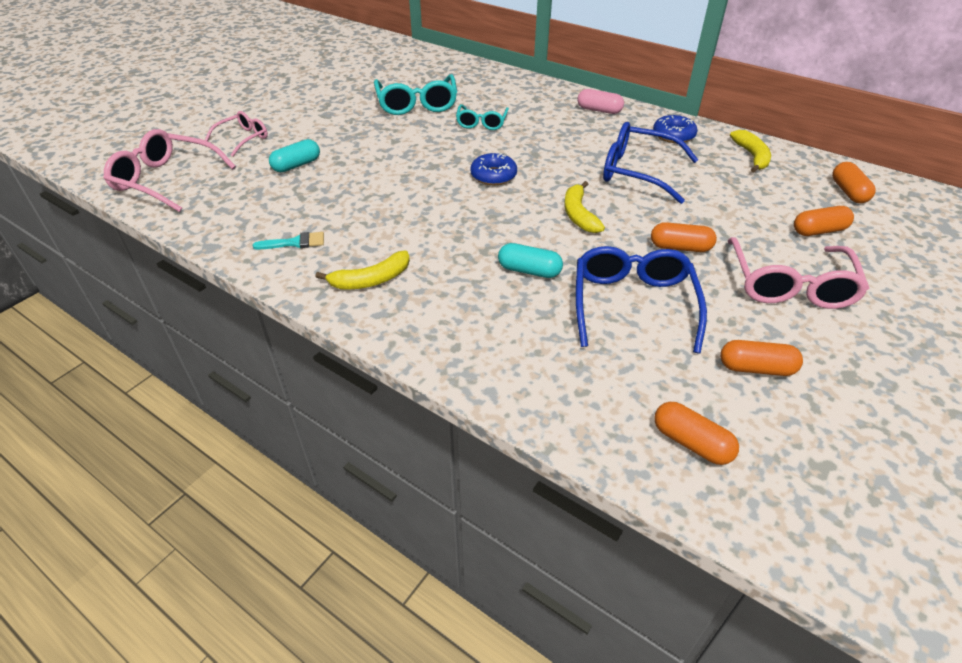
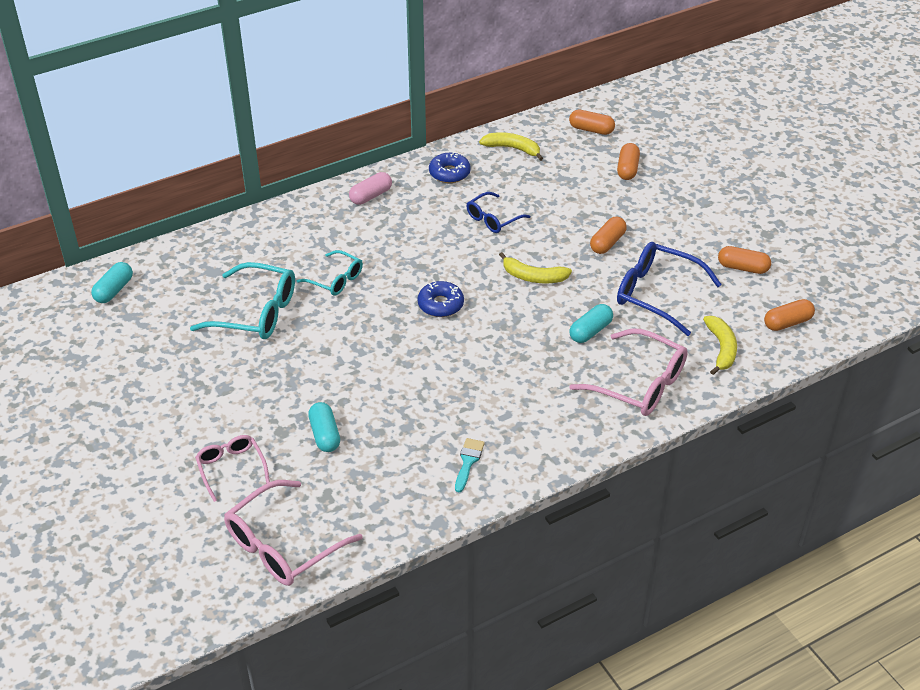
camera: 65 degrees left, 0 degrees up
(371, 280) = (551, 424): yellow banana -> yellow banana (721, 348)
(401, 55) = (114, 290): none -> turquoise capsule
(637, 172) = (493, 219): blue glasses -> blue glasses, size x0.60
(756, 368) = (742, 268): orange capsule -> orange capsule turned 75 degrees clockwise
(789, 285) = (676, 213): pink glasses -> pink glasses (639, 384)

